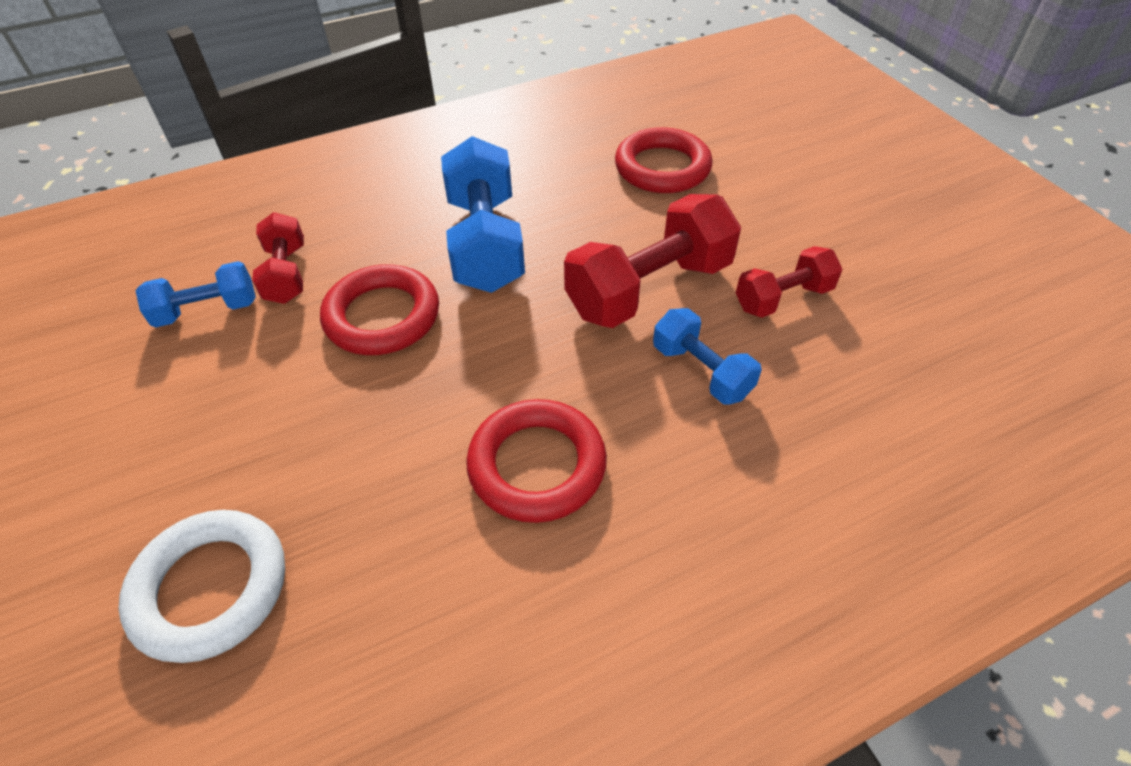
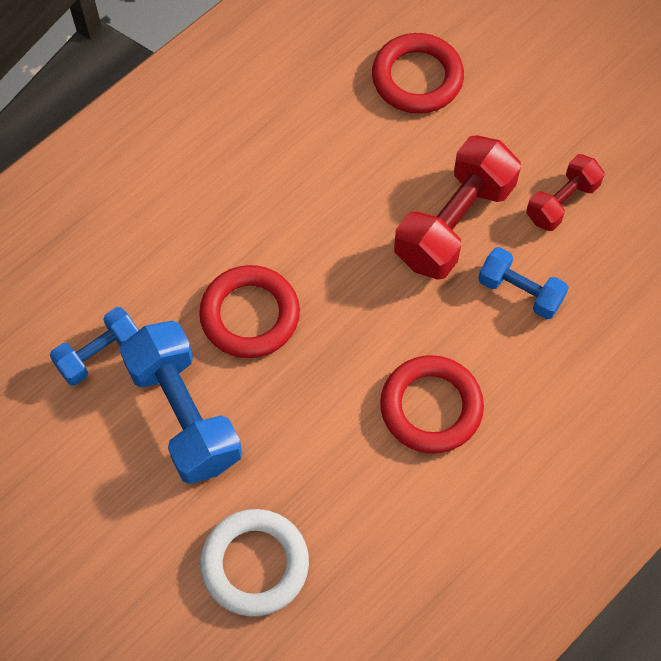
camera: 20 degrees left, 15 degrees up
(286, 274) = (143, 297): red dumbbell -> none
(485, 243) = (297, 213): blue dumbbell -> blue dumbbell (184, 414)

